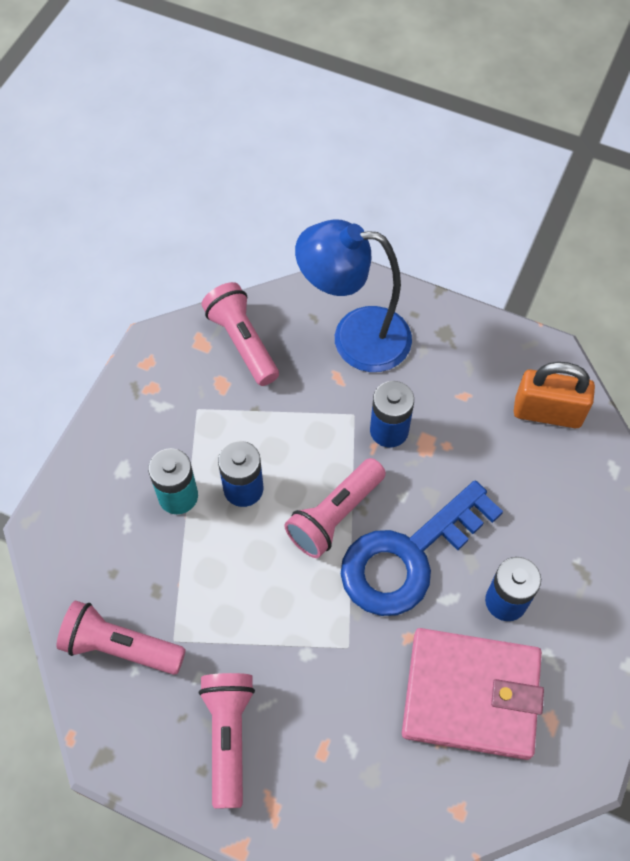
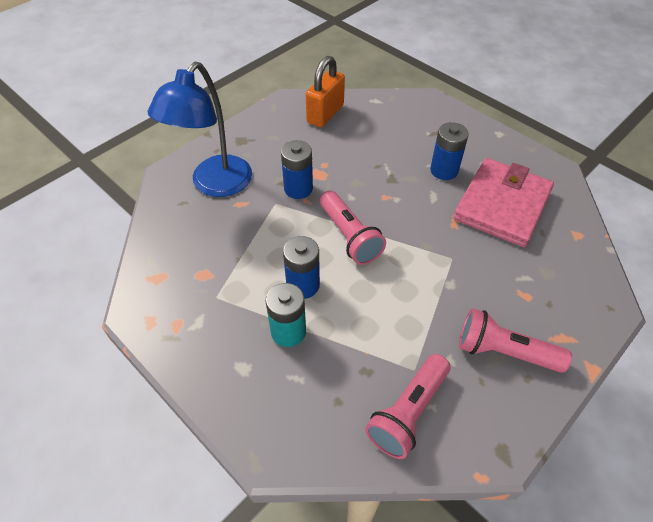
camera: 70 degrees left, 10 degrees down
(242, 342) = (175, 250): pink flashlight -> none
(409, 556) = (396, 206): blue key -> none

